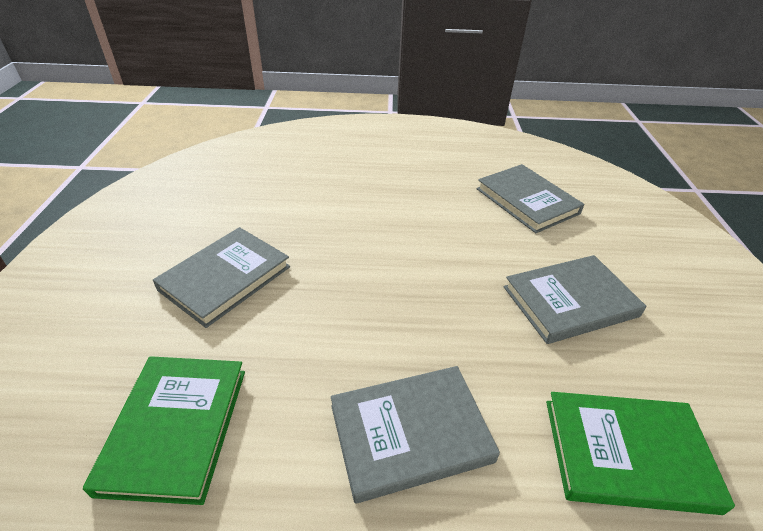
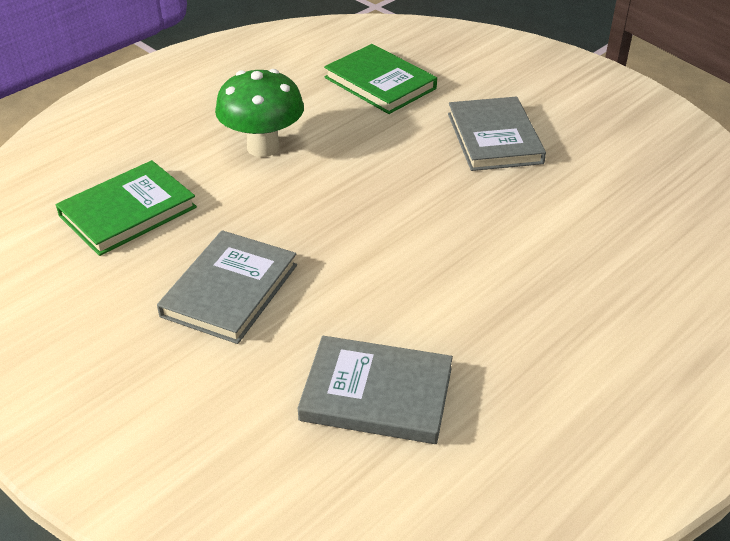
camera: 135 degrees right, 0 degrees up
(410, 433) = (263, 147): grey book -> green mushroom

